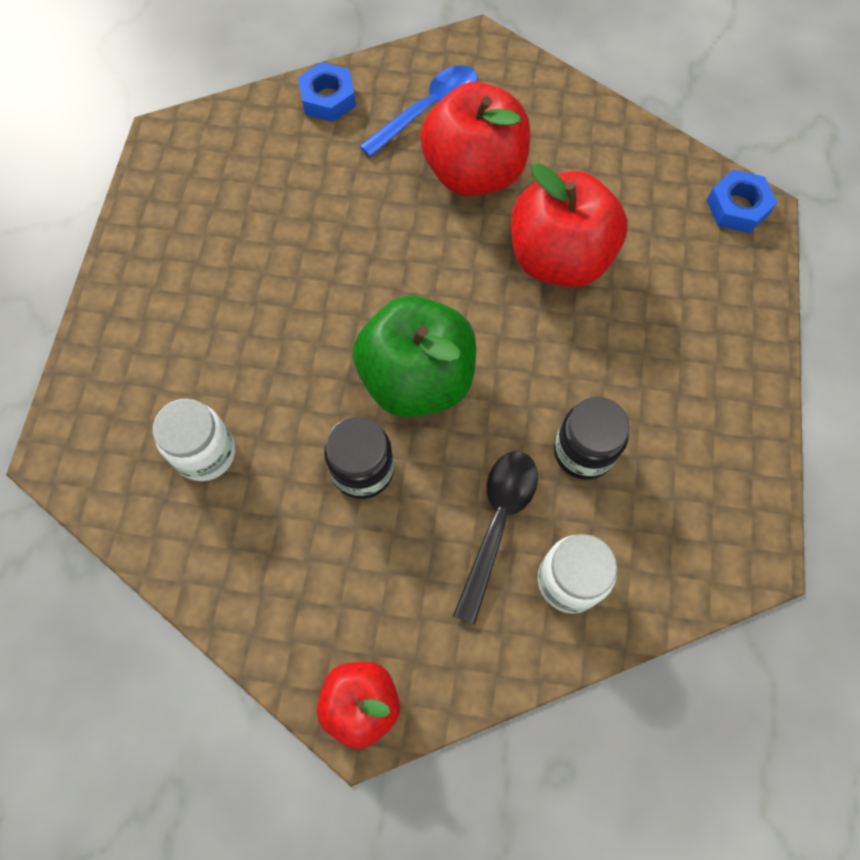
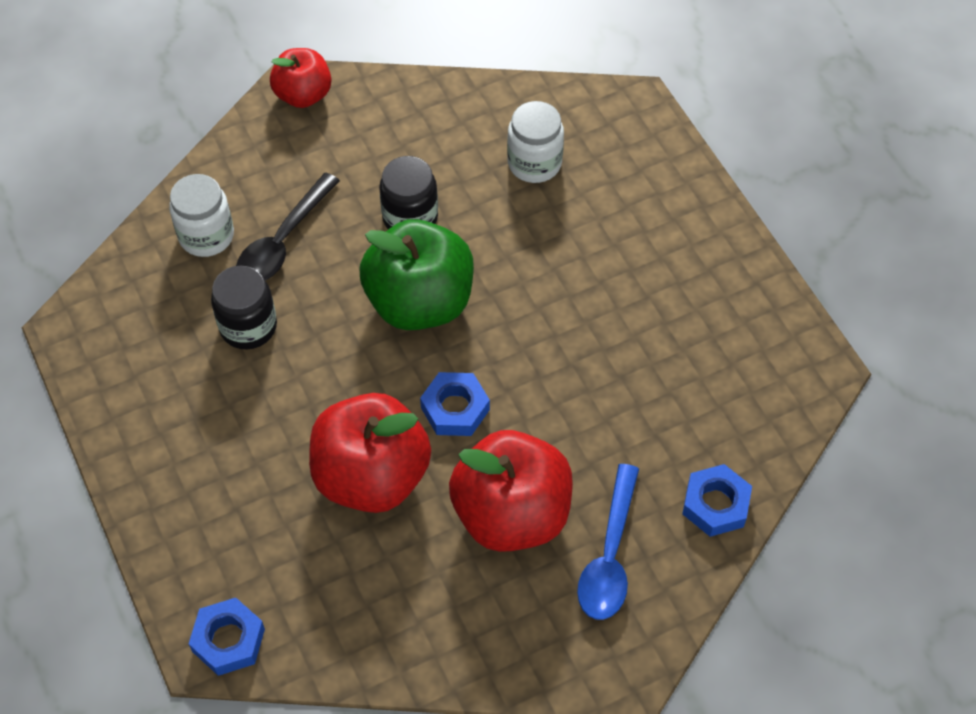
camera: 145 degrees right, 10 degrees down
(456, 271) = (455, 409): none -> blue nut
(497, 524) = (283, 240): black spoon -> black spoon turned 45 degrees clockwise

